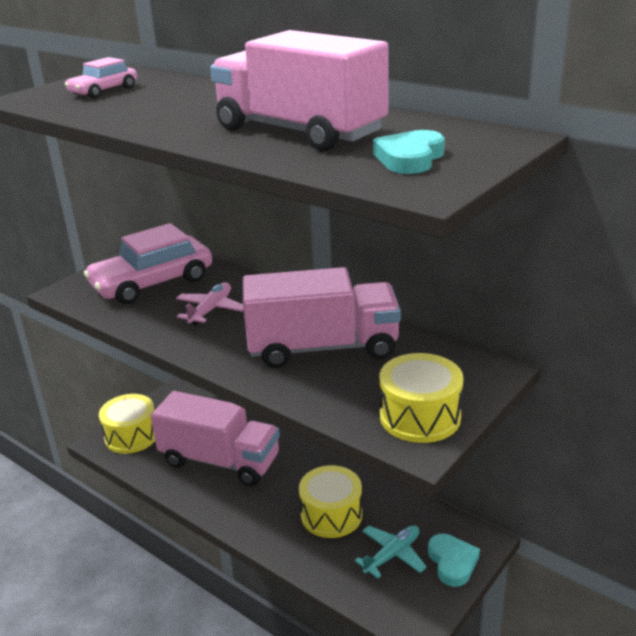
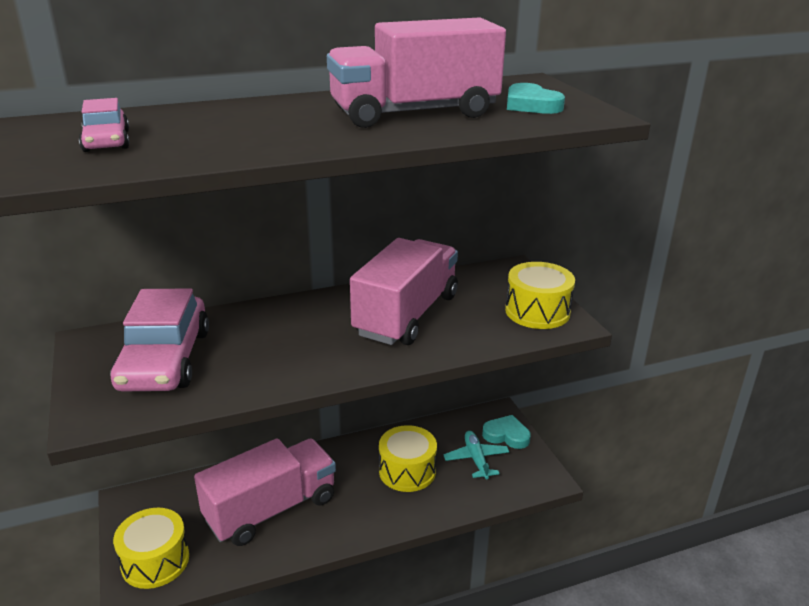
camera: 60 degrees left, 0 degrees up
(211, 310) = (272, 344): pink plane -> none

